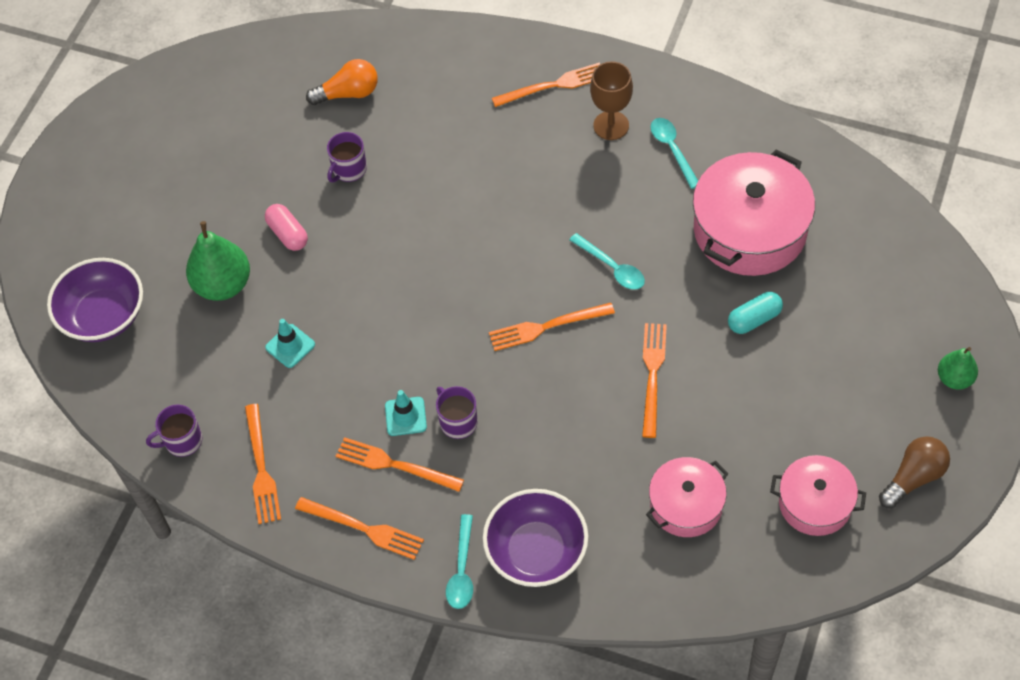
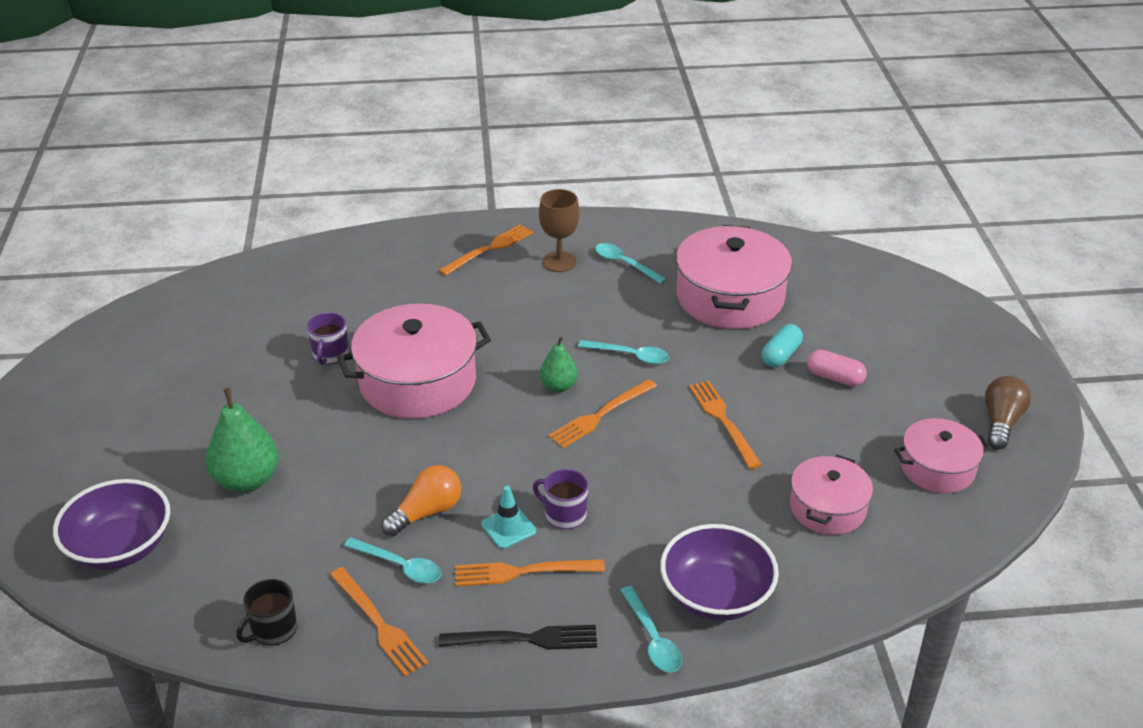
camera: 30 degrees left, 20 degrees down
(182, 441) = (273, 630): purple mug -> black mug
(288, 234) = (295, 420): pink capsule -> pink capsule (834, 378)
(290, 346) = (350, 508): turquoise traffic cone -> none
(302, 420) = (400, 566): none -> turquoise spoon
(348, 93) = (297, 301): orange light bulb -> orange light bulb (426, 512)
(363, 528) = (524, 639): orange fork -> black fork
(408, 228) = (417, 381): none -> pink pot
(954, 379) = (974, 346): green pear -> green pear (558, 386)

